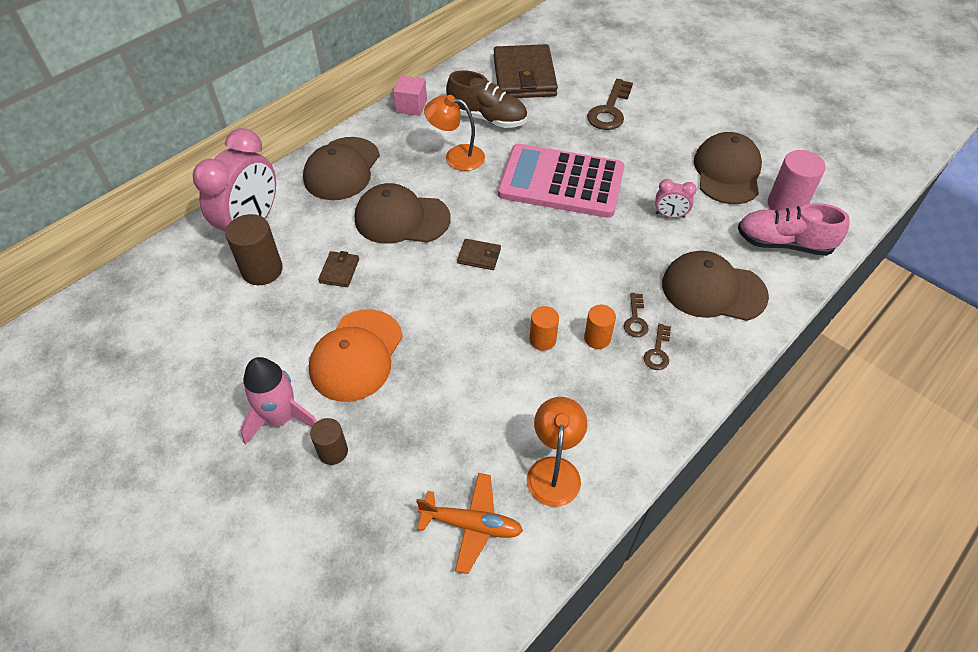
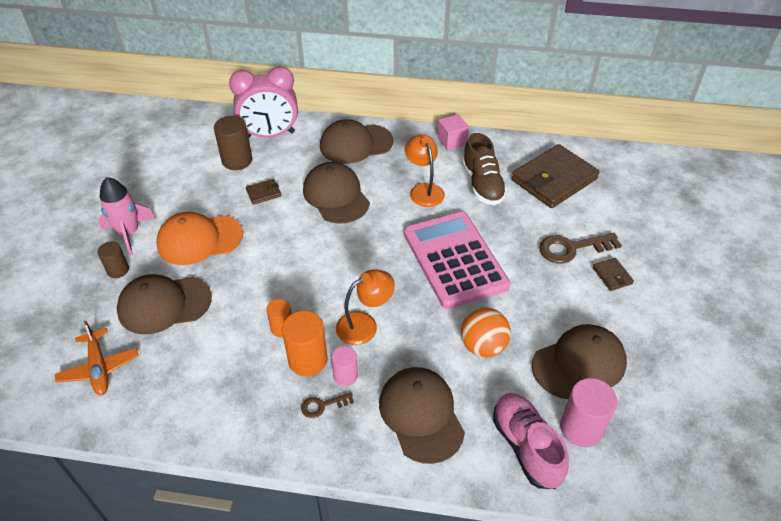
camera: 55 degrees right, 5 degrees down
(427, 426) = (164, 304): none -> brown cap
(479, 256) = (335, 253): brown wallet -> brown wallet (612, 276)
(554, 470) = (168, 392): orange lamp -> orange lamp (365, 325)
(597, 338) = (308, 360): orange cylinder -> orange cylinder, size x1.63
(635, 319) = (345, 375): brown key -> pink cylinder
(670, 215) = (483, 346): pink clock -> orange ball

